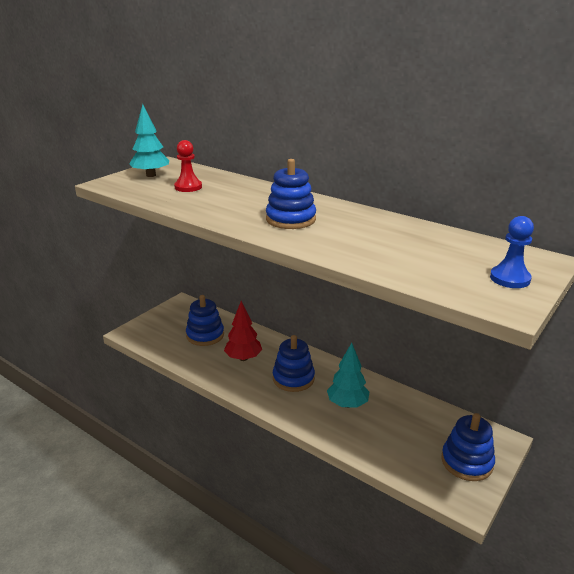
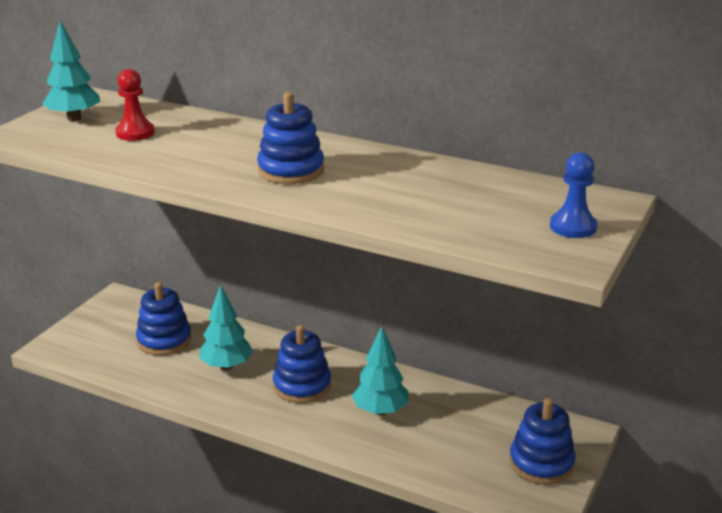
camera: 10 degrees left, 0 degrees up
(243, 358) = (227, 366): red tree -> turquoise tree

